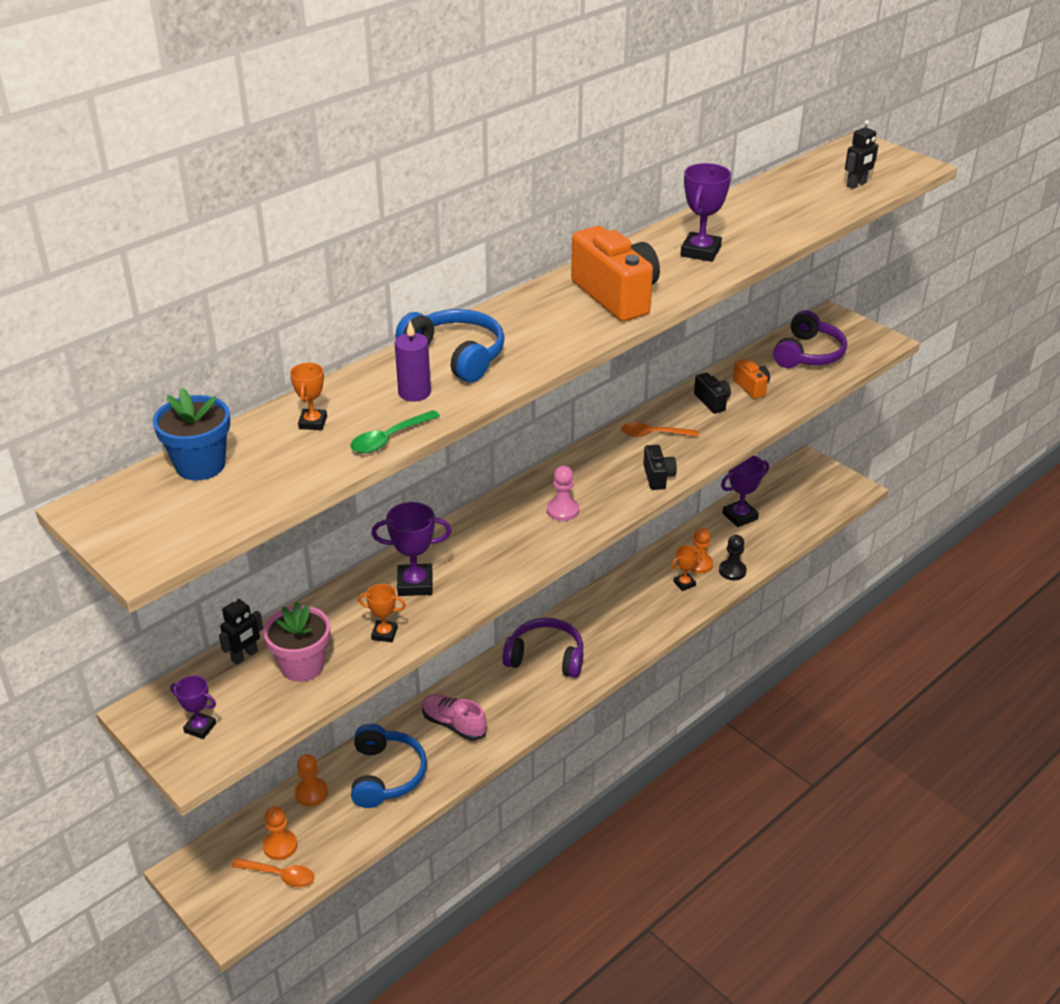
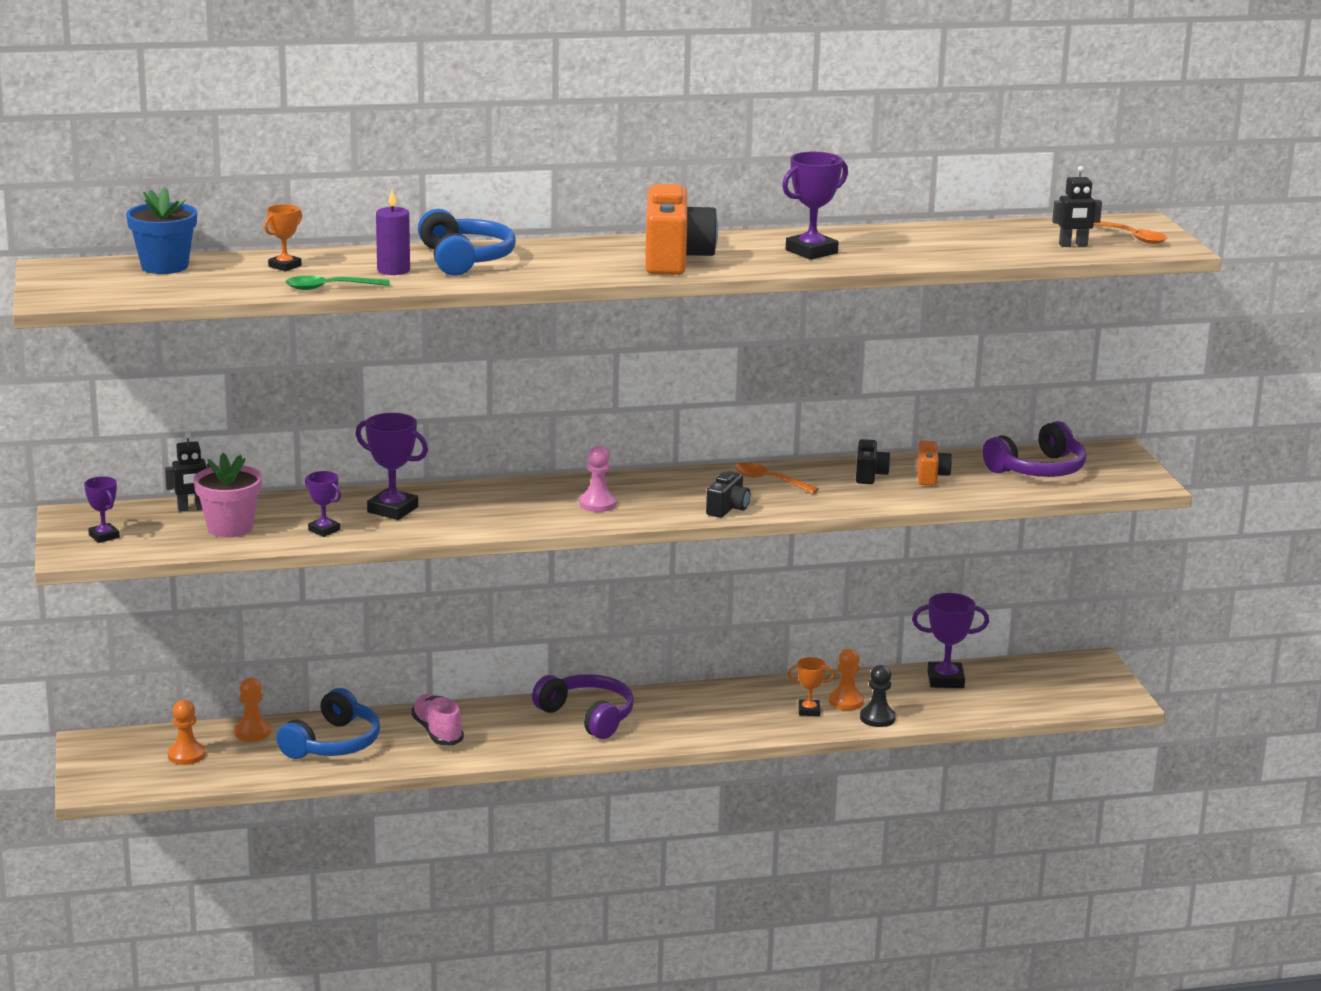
camera: 30 degrees right, 15 degrees down
(280, 875) = (164, 773): orange spoon -> orange spoon (1131, 237)
(384, 633) = (324, 530): orange trophy -> purple trophy

